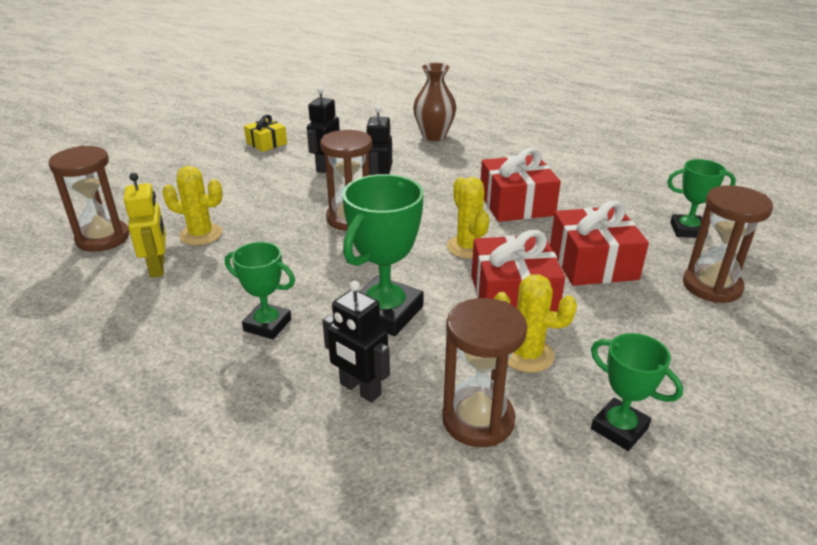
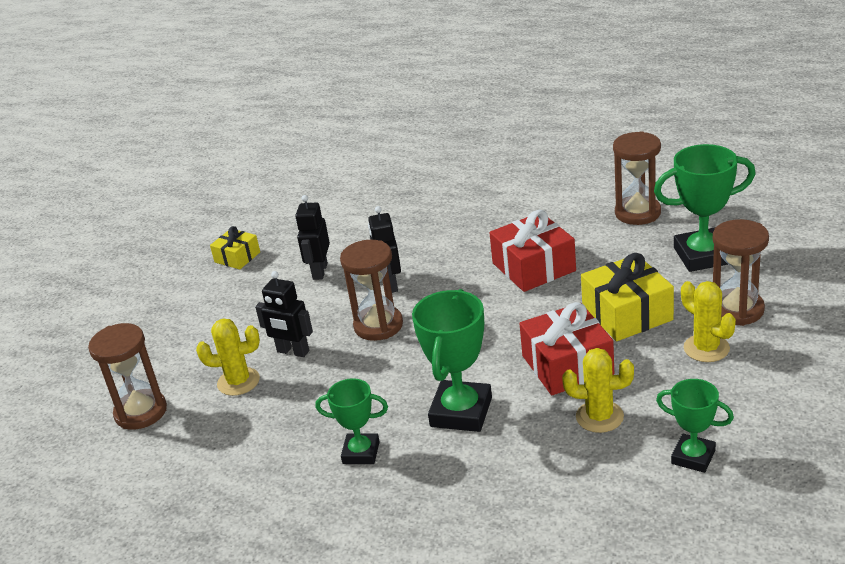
camera: 10 degrees left, 0 degrees up
(158, 267) = (220, 427): yellow robot -> none
(360, 389) = (473, 485): black robot -> black robot (293, 352)
(434, 136) = (414, 203): brown vase -> none
(468, 247) = (506, 327): yellow cactus -> yellow cactus (706, 348)
(478, 420) = (581, 482): brown hourglass -> brown hourglass (637, 213)
(593, 263) = (627, 313): red gift -> yellow gift
(687, 230) = (703, 255): green trophy -> green trophy, size x1.64

